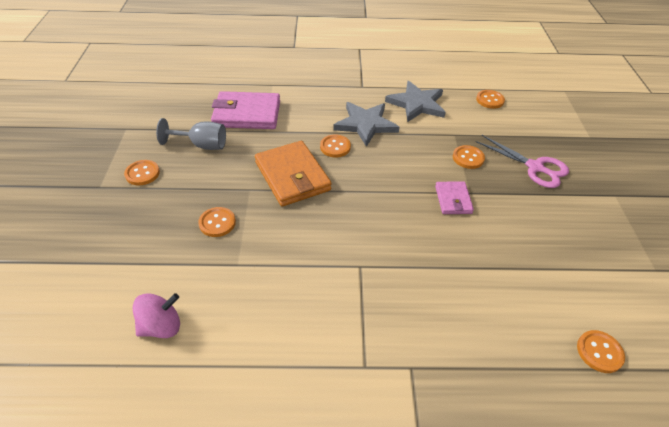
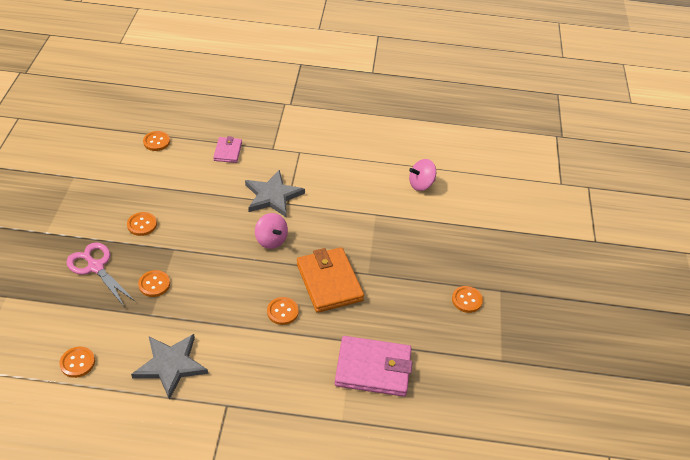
camera: 175 degrees left, 0 degrees up
(202, 145) = (417, 328): grey goblet -> none
(217, 223) = (393, 246): orange button -> orange button (142, 224)
(365, 124) = (242, 339): grey star -> grey star (272, 196)
(367, 214) = (271, 240): none -> pink spinning top
(453, 200) = (192, 244): pink wallet -> pink wallet (228, 151)

